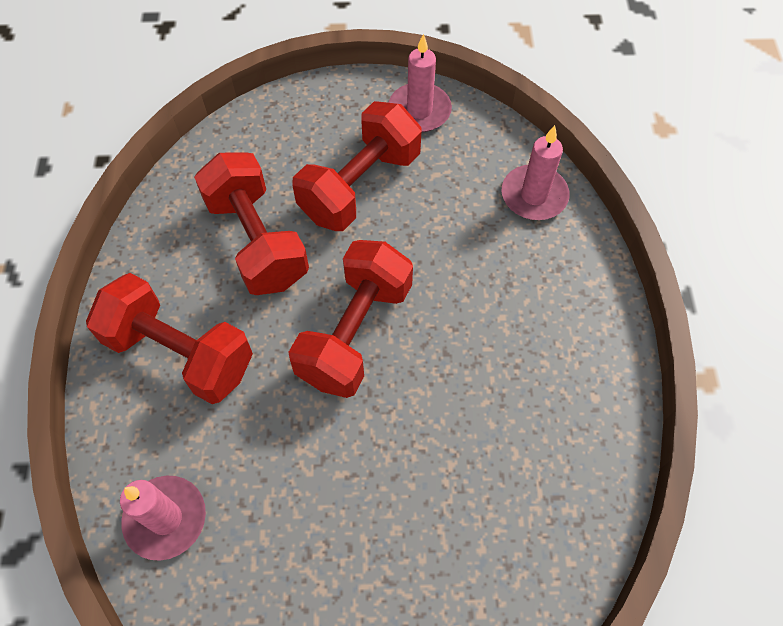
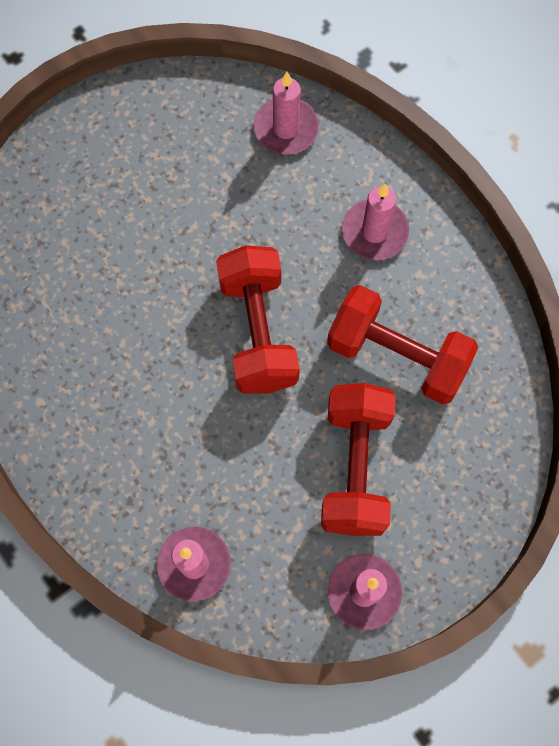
camera: 145 degrees right, 10 degrees up
(180, 353) = (374, 232): red dumbbell -> pink candle

